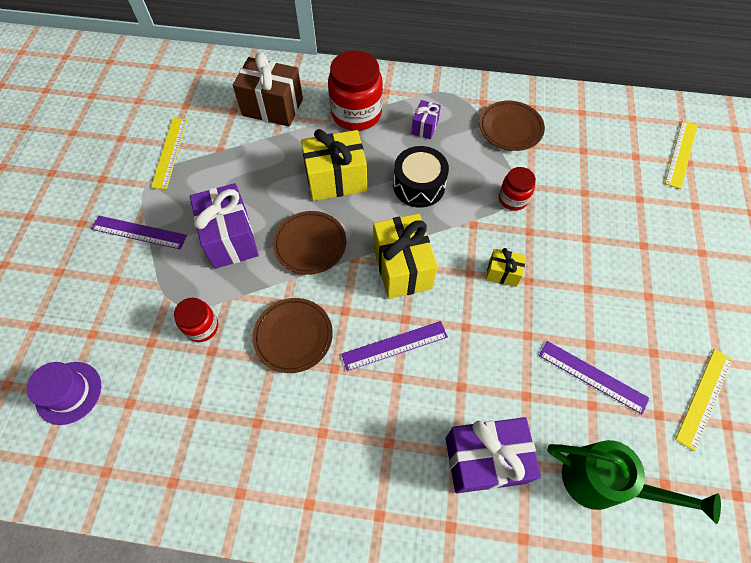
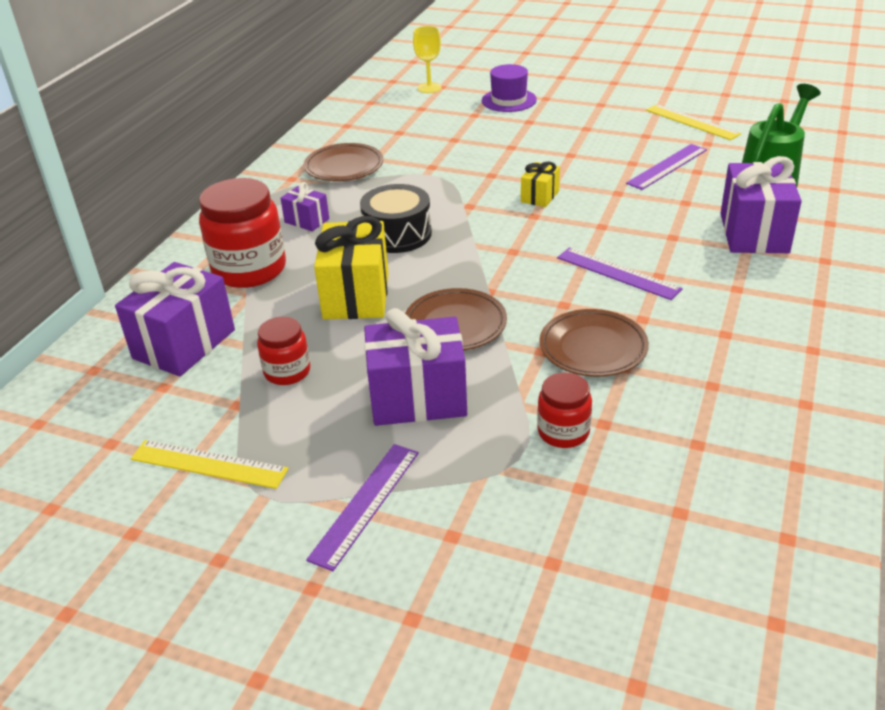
camera: 75 degrees left, 25 degrees down
(69, 392) = (657, 590): purple hat -> purple hat (509, 100)
(272, 107) = (184, 344): brown gift -> purple gift
(394, 346) = (618, 273): purple ruler -> purple ruler turned 45 degrees counterclockwise
(402, 268) = (514, 258): yellow gift -> none
(513, 199) = (445, 178): red jar -> red jar (287, 372)
(681, 153) = (429, 88): yellow ruler -> yellow goblet

